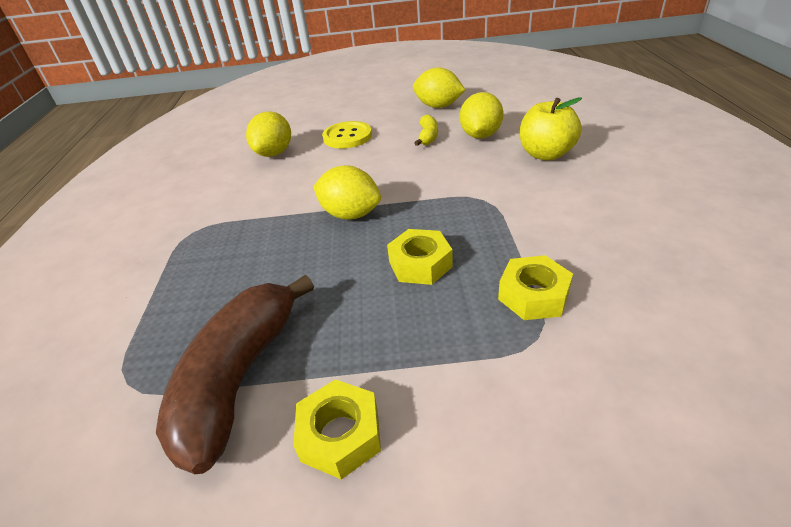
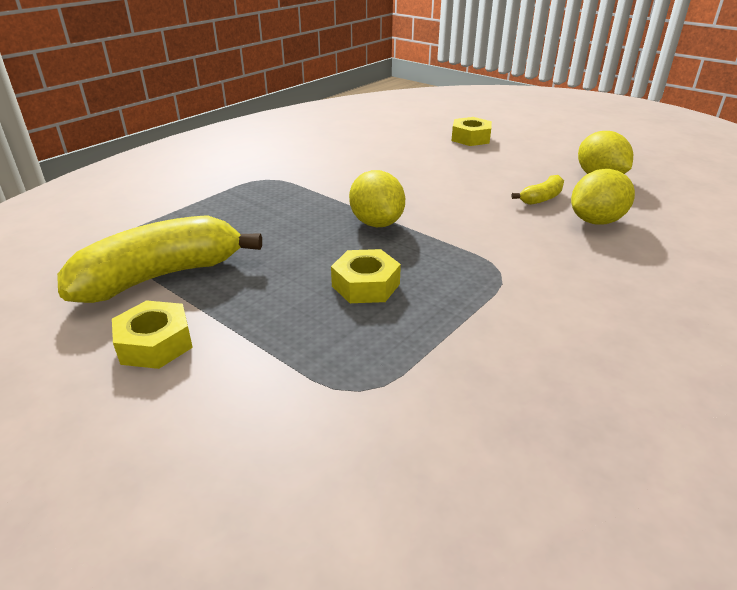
camera: 40 degrees right, 5 degrees down
(239, 378) = (160, 276): brown banana -> yellow banana
(274, 153) = (396, 153): yellow lemon -> none
(347, 137) = (471, 166): yellow button -> none
(533, 295) = (409, 362): yellow nut -> yellow nut (470, 138)
(545, 154) = (636, 270): yellow apple -> none

